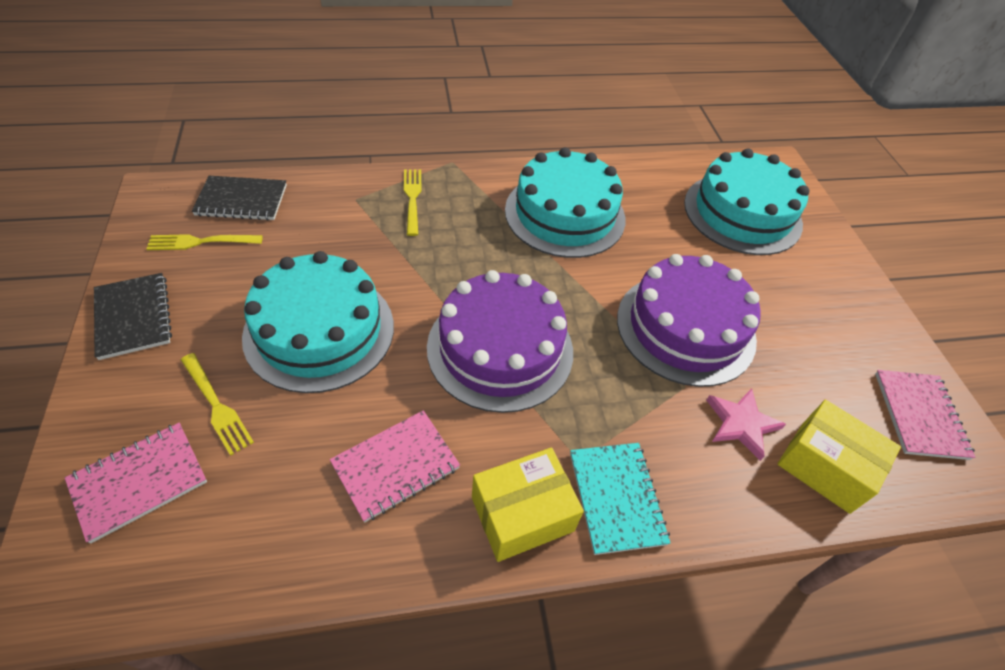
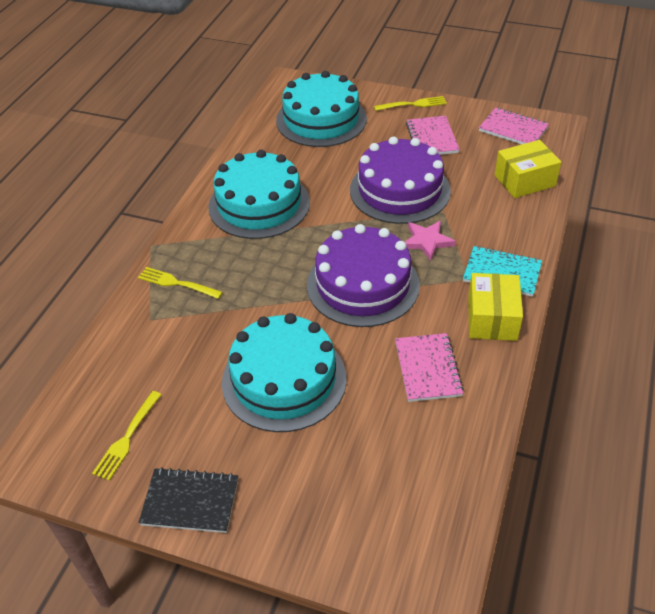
camera: 55 degrees left, 5 degrees down
(139, 481) = (365, 519): pink notebook -> pink notebook (432, 138)
(216, 405) = (320, 459): yellow fork -> yellow fork (412, 104)
(242, 200) = (92, 397): black notebook -> none
(741, 424) = (481, 199): pink star -> pink star (427, 241)

